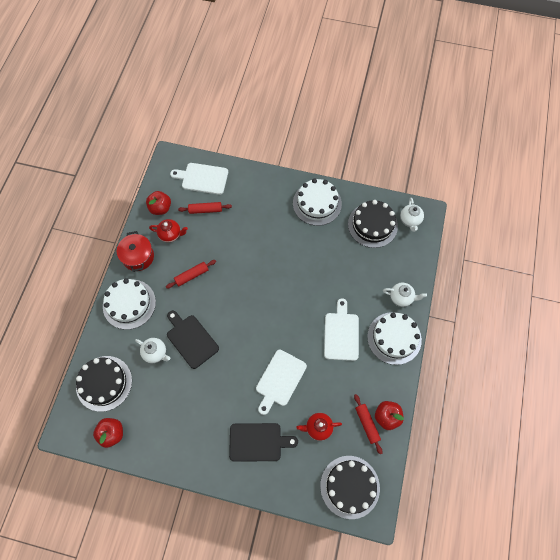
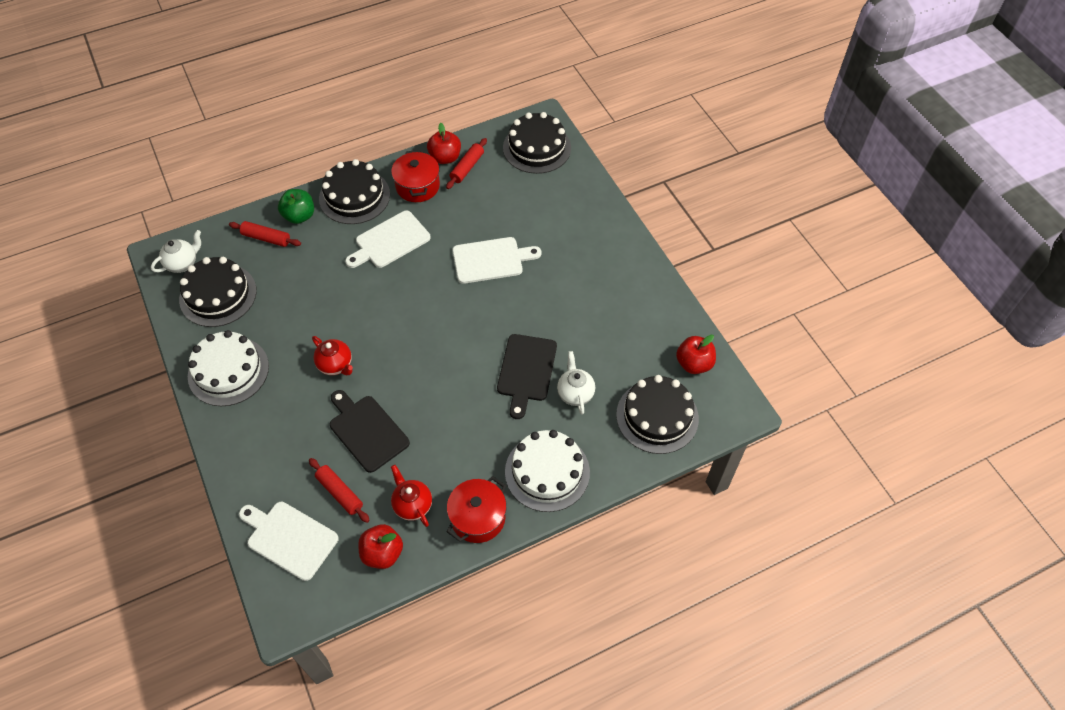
camera: 130 degrees left, 10 degrees down
(192, 276) = (448, 433): red rolling pin -> red rolling pin (266, 238)
(202, 178) = (289, 538): white cutting board -> white cutting board turned 150 degrees clockwise
(258, 442) = (569, 236): black cutting board -> black cutting board (367, 431)
(318, 427) = (507, 200): red teapot -> red teapot (336, 365)
(374, 381) = (417, 186): none -> red pot
(394, 338) = (354, 196): white cake -> black cake
(401, 298) = (299, 216): white teapot -> green apple

